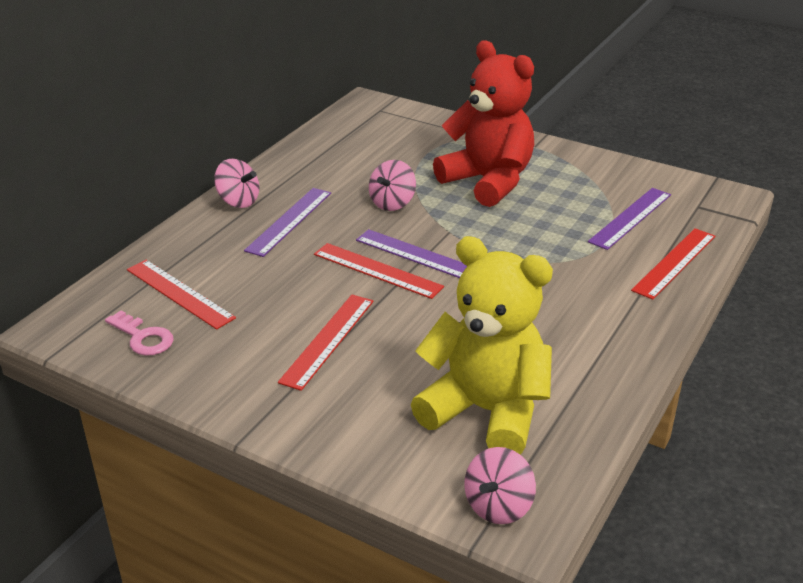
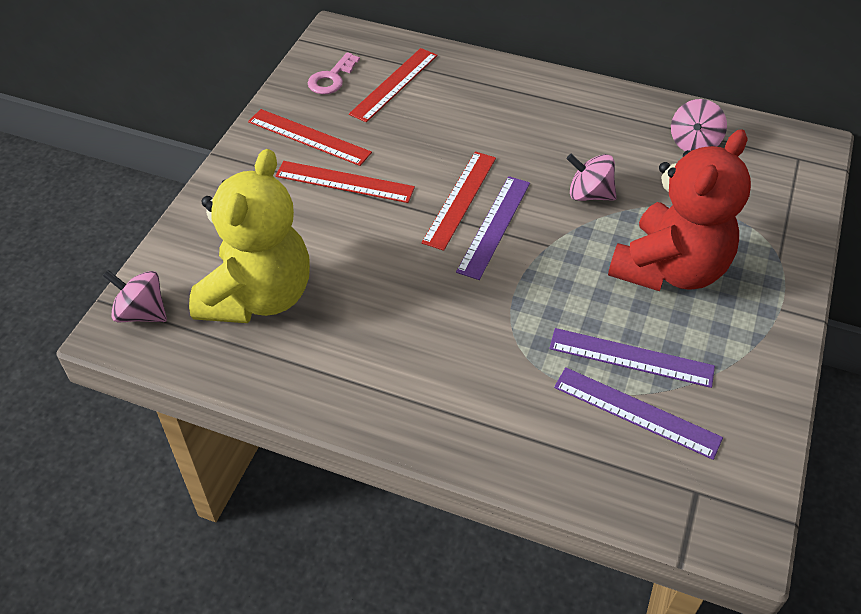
camera: 80 degrees right, 15 degrees up
(238, 201) = (552, 88): pink spinning top -> pink spinning top (693, 143)
(289, 221) = (528, 127): purple ruler -> purple ruler (631, 357)
(674, 263) = (545, 457): red ruler -> red ruler (309, 137)

